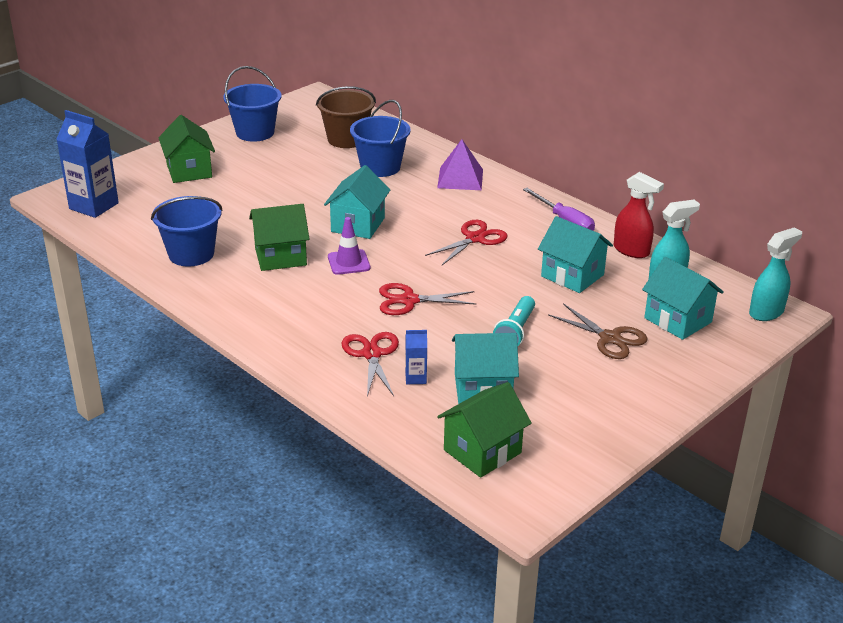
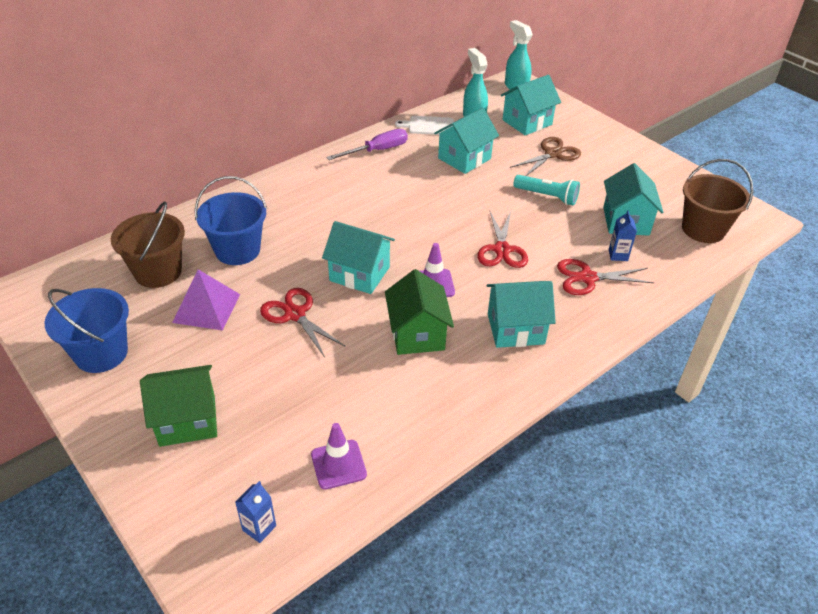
camera: 85 degrees left, 10 degrees up
(94, 206) = (259, 528): blue carton -> blue carton, size x0.48
(142, 230) = (338, 464): none -> purple traffic cone
(191, 254) = (403, 411): blue bucket -> none
(290, 308) = (515, 329): none -> turquoise house
(460, 178) = (280, 199): purple pyramid -> purple pyramid (206, 308)
(475, 239) = (398, 202): red scissors -> red scissors (295, 314)
(482, 451) = (703, 229): green house -> brown bucket
(631, 251) = (429, 126): red spray bottle -> white cutting board

